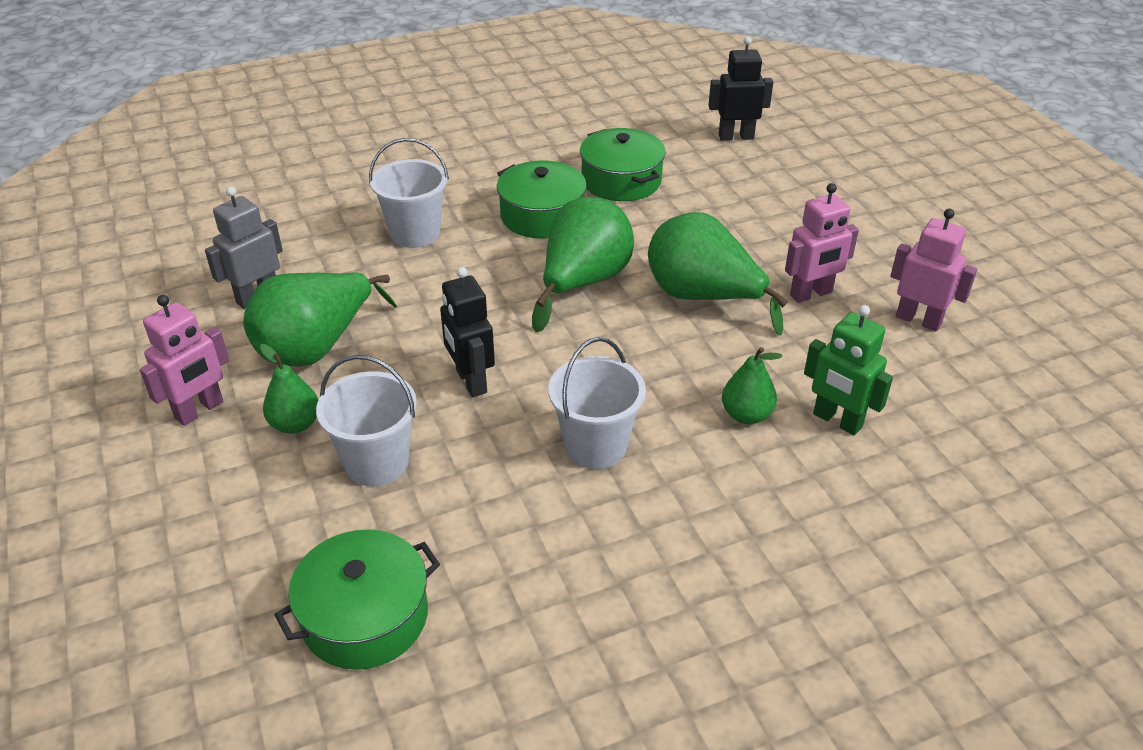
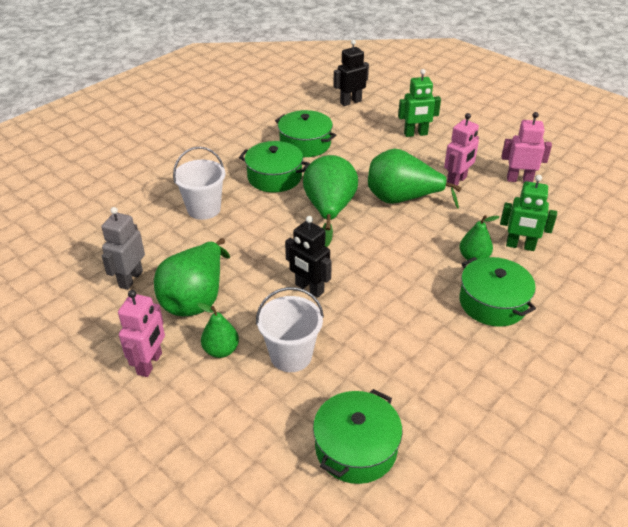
camera: 25 degrees left, 0 degrees up
(595, 446) = (408, 302): white bucket -> none
(723, 490) = (493, 303): none -> green pot
(801, 207) = (415, 134): none -> green robot

